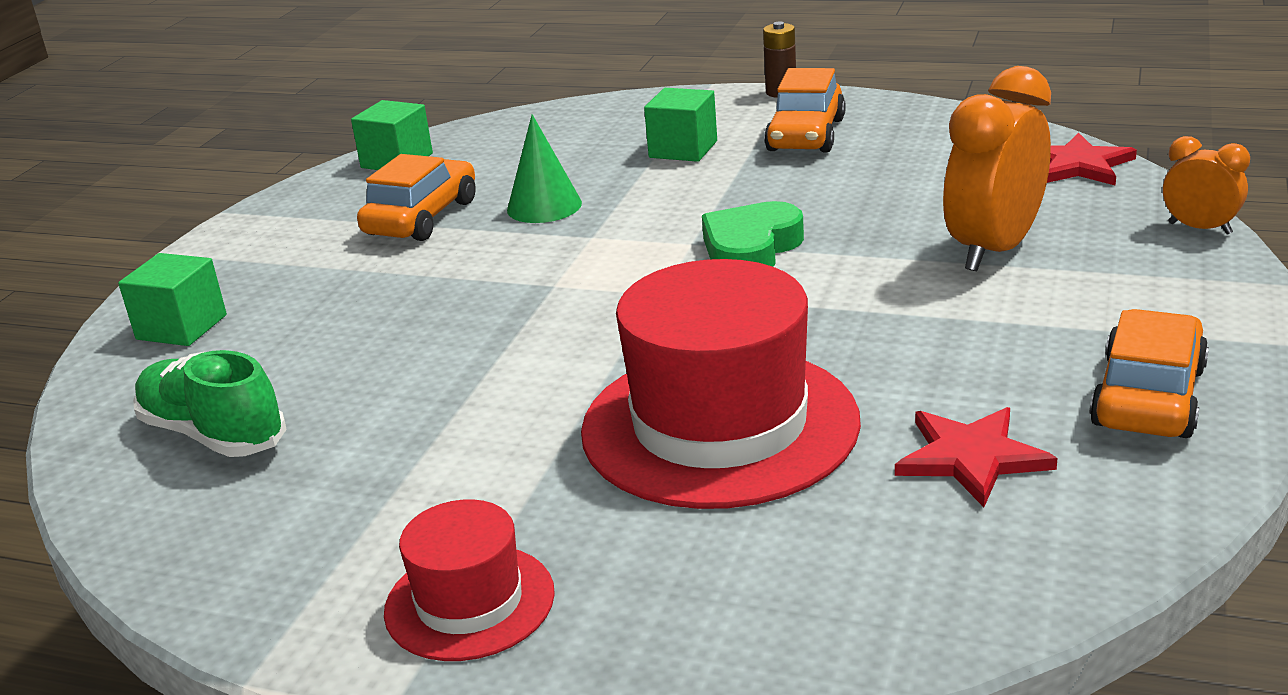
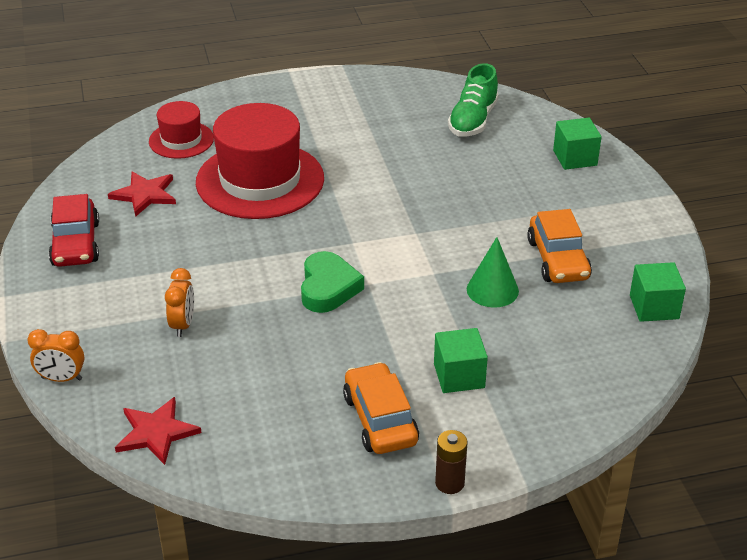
camera: 145 degrees right, 10 degrees up
(213, 434) = (473, 120): green shoe -> green shoe turned 105 degrees clockwise
(469, 602) = (295, 99): red hat -> red hat (181, 140)
(994, 250) = (183, 325): orange clock -> orange clock, size x0.53
(1148, 397) = (76, 244): orange car -> red car

